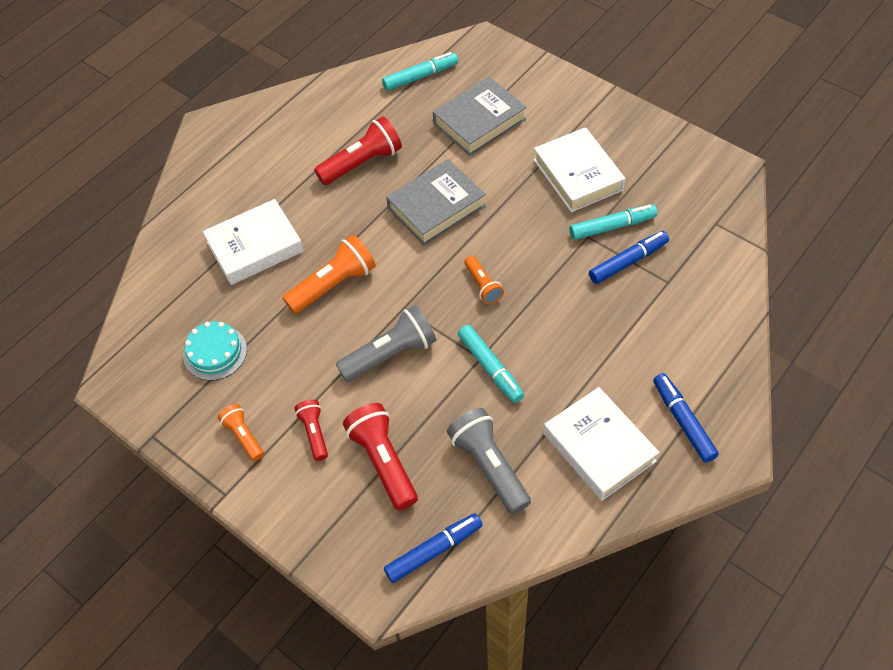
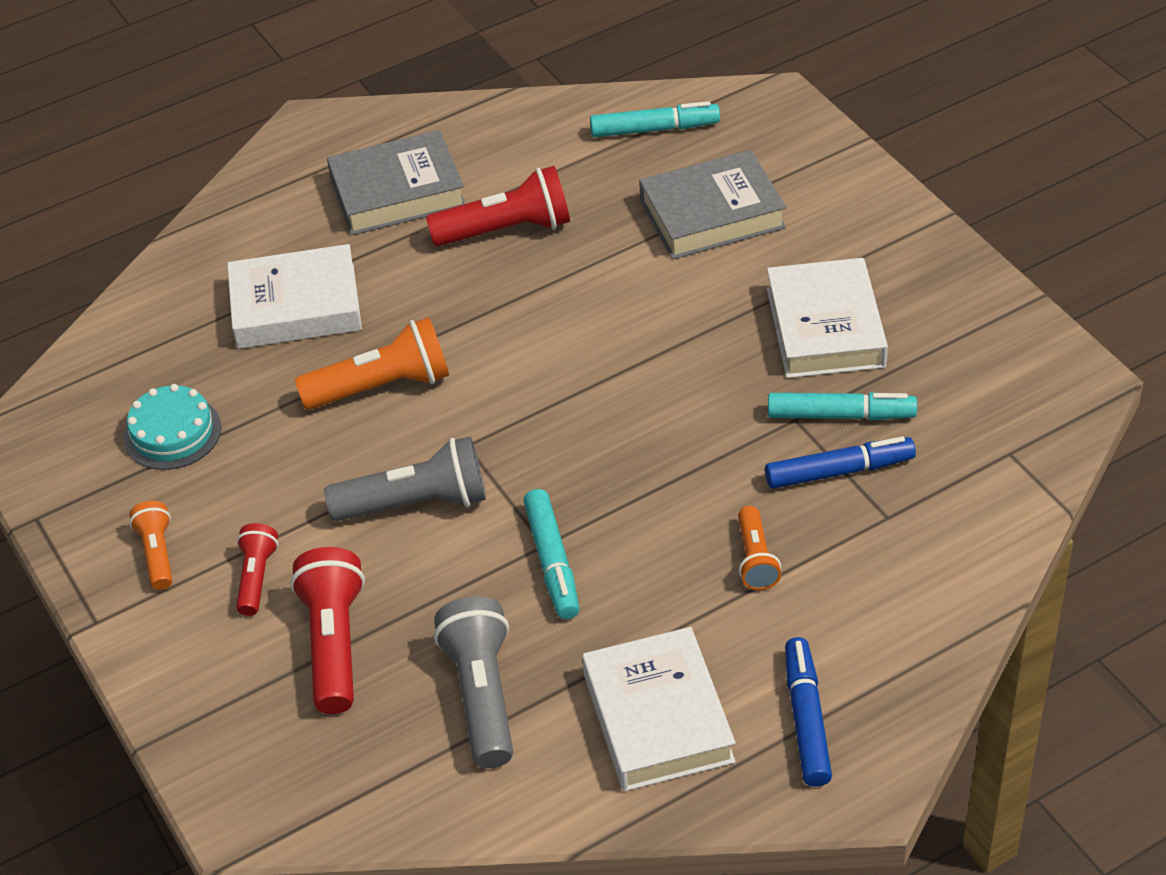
camera: 20 degrees right, 10 degrees down
(434, 551) = (345, 783): blue marker -> none
(436, 207) = (585, 319): grey book -> grey book (397, 192)
(483, 285) = (599, 446): orange flashlight -> orange flashlight (755, 559)

